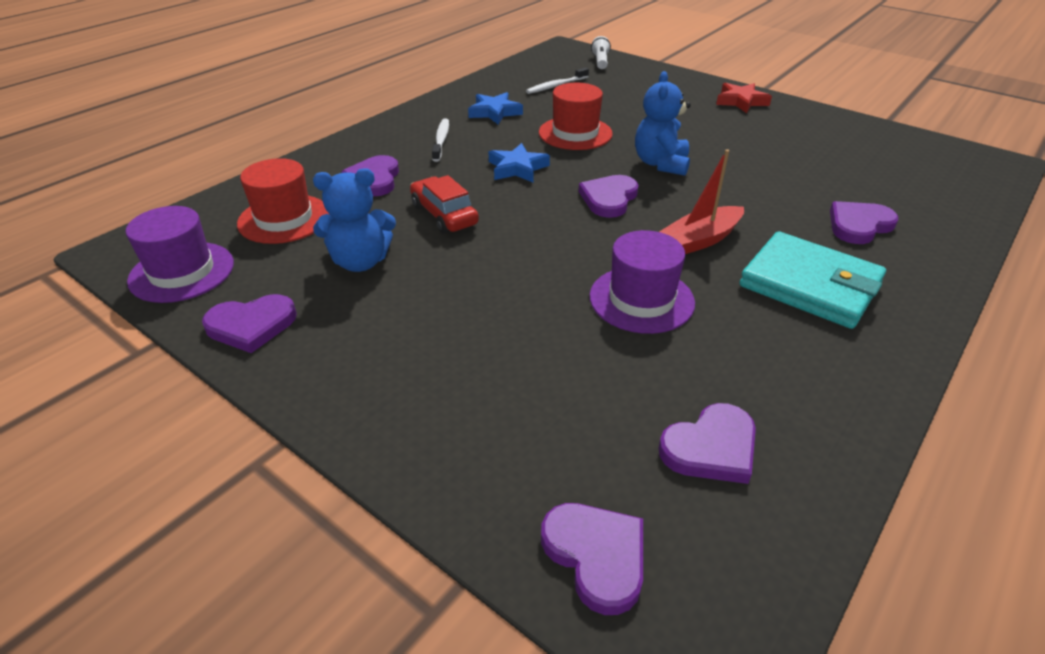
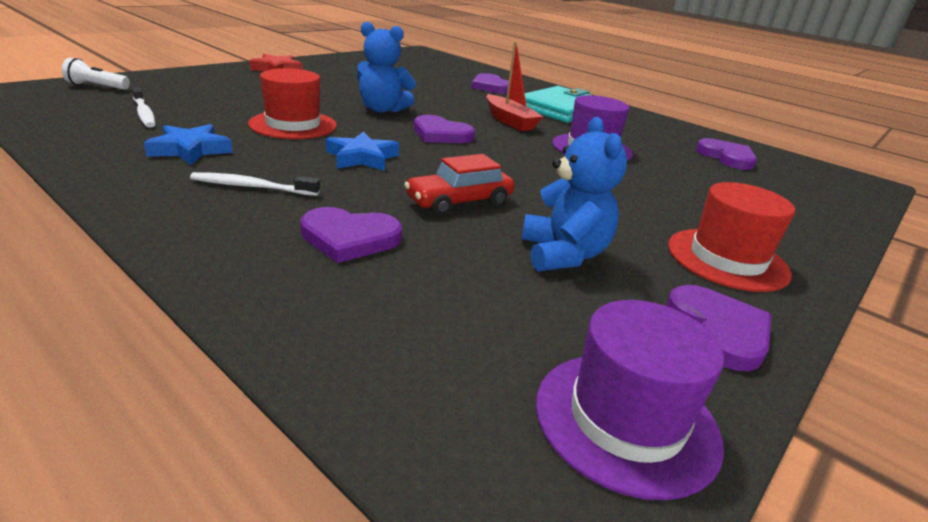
camera: 90 degrees left, 10 degrees down
(284, 219) = (454, 315): red hat -> red hat (727, 259)
(596, 556) = (833, 195): purple heart -> none

